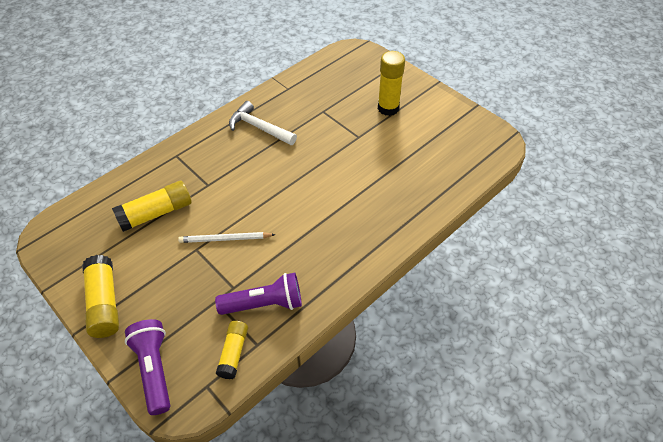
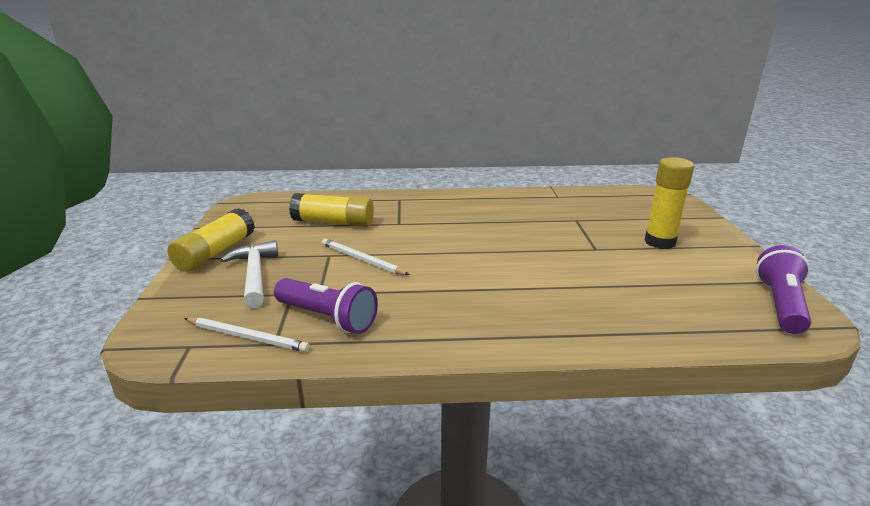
camera: 40 degrees right, 25 degrees down
(154, 369) = (176, 310): purple flashlight -> purple flashlight (780, 304)
(234, 353) = (247, 337): yellow glue stick -> white pencil
(259, 128) = (495, 209): white hammer -> white hammer (254, 275)

